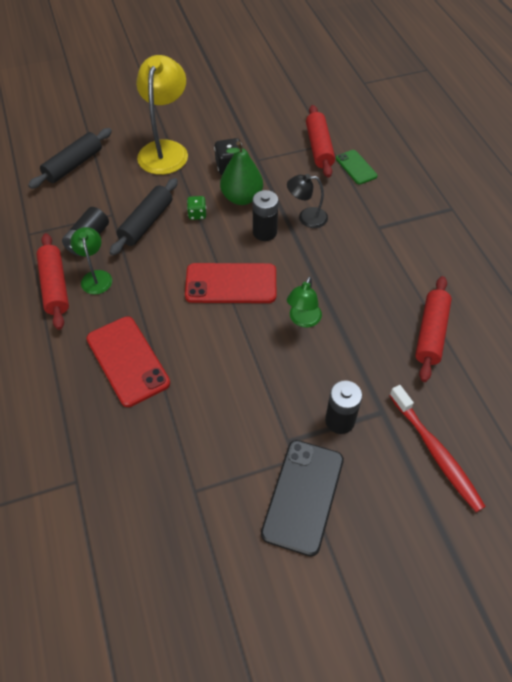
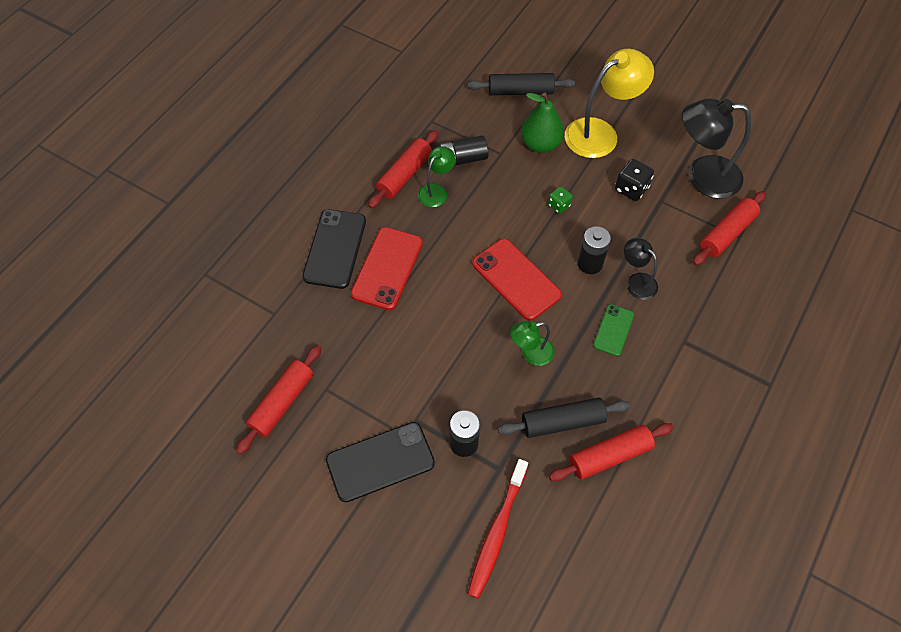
camera: 50 degrees right, 5 degrees up
(65, 386) = (335, 249): none -> black phone
(146, 223) = (516, 180): black rolling pin -> black rolling pin (562, 422)
(173, 539) = (282, 403): none -> red rolling pin
(241, 198) = (608, 221): green pear -> green pear (540, 144)
(262, 127) = (702, 176): none -> black lamp
(356, 167) = (735, 277): green phone -> green phone (613, 330)

